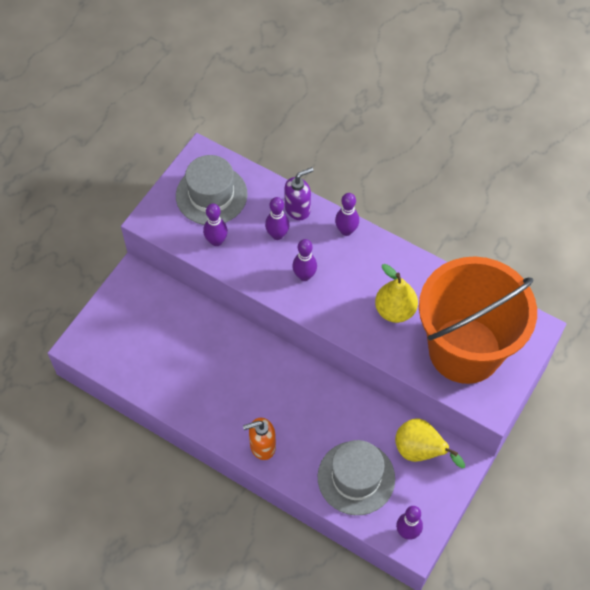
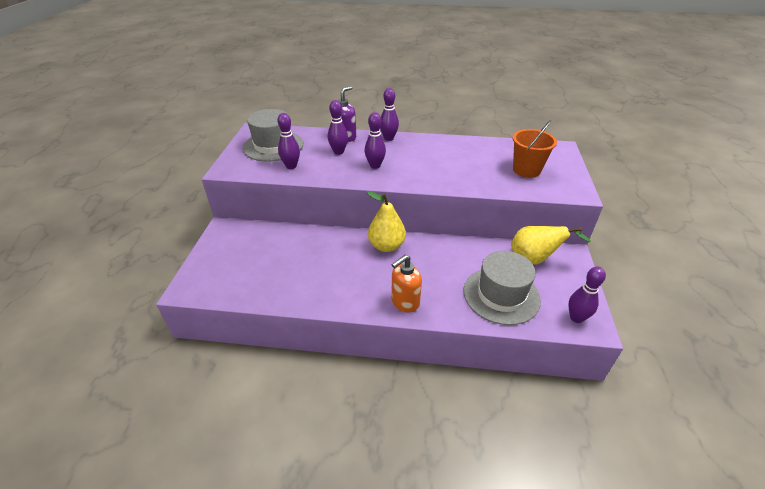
camera: 25 degrees left, 20 degrees down
(395, 310) = (458, 165): yellow pear -> yellow pear (386, 246)
(465, 350) = (526, 170): orange bucket -> orange bucket, size x0.44

